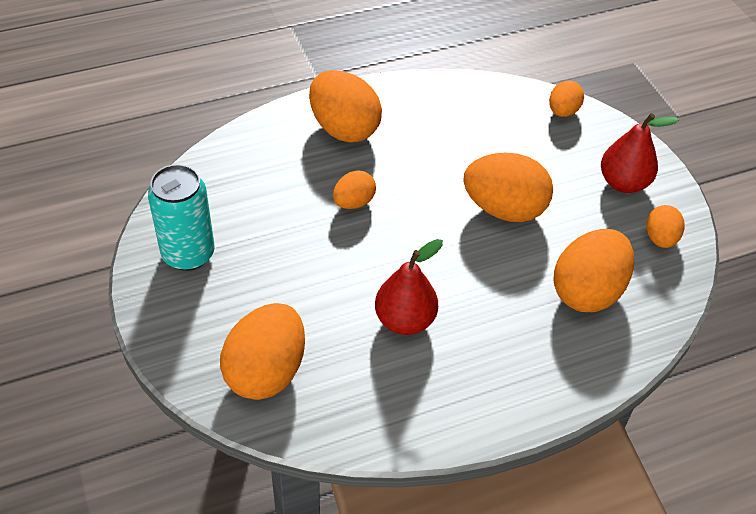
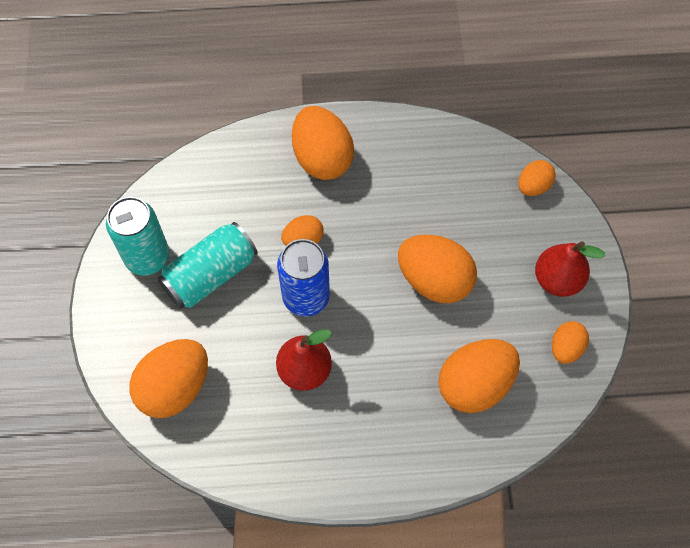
camera: 20 degrees right, 15 degrees up
(266, 255) = (210, 275): none -> turquoise can
(378, 253) = (306, 297): none -> blue can

